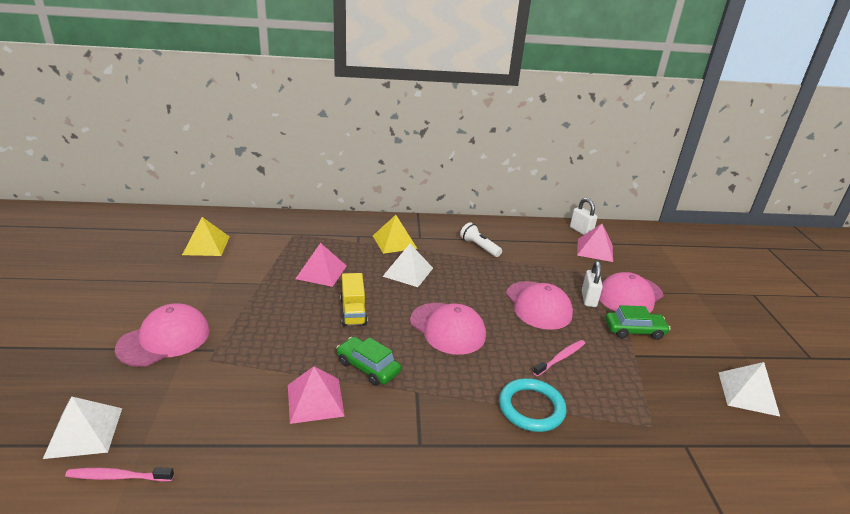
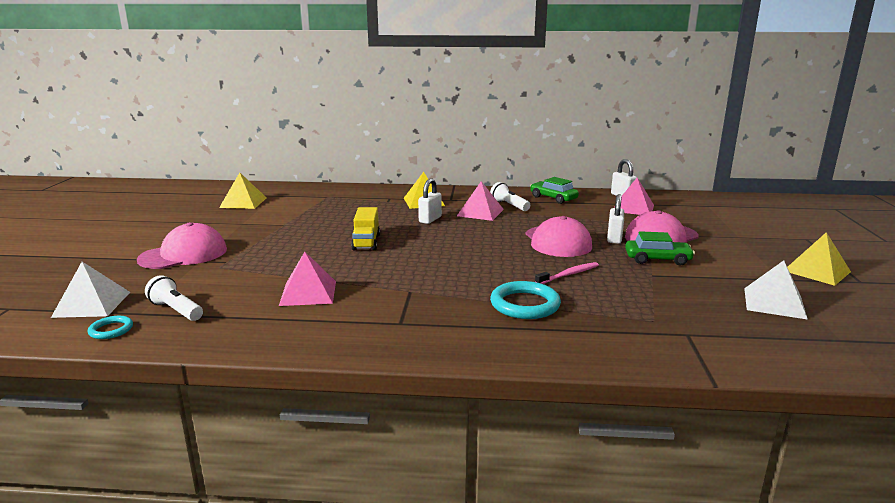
camera: 10 degrees right, 10 degrees down
(118, 477) = (111, 330): pink toothbrush -> turquoise ring
(182, 438) = (176, 310): none -> white flashlight
(321, 272) = (344, 219): pink pyramid -> pink pyramid (480, 212)
(368, 367) = (367, 275): green car -> green car (553, 198)
(408, 272) = (430, 219): white pyramid -> white padlock
(447, 328) = (457, 254): pink cap -> none
(772, 343) = (816, 271): none -> yellow pyramid

